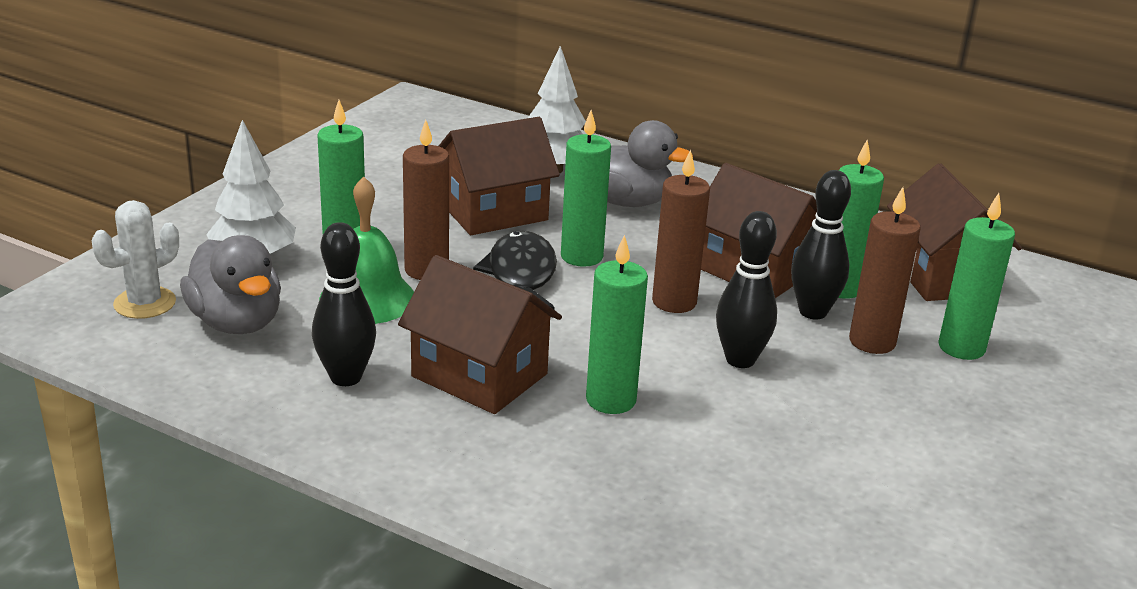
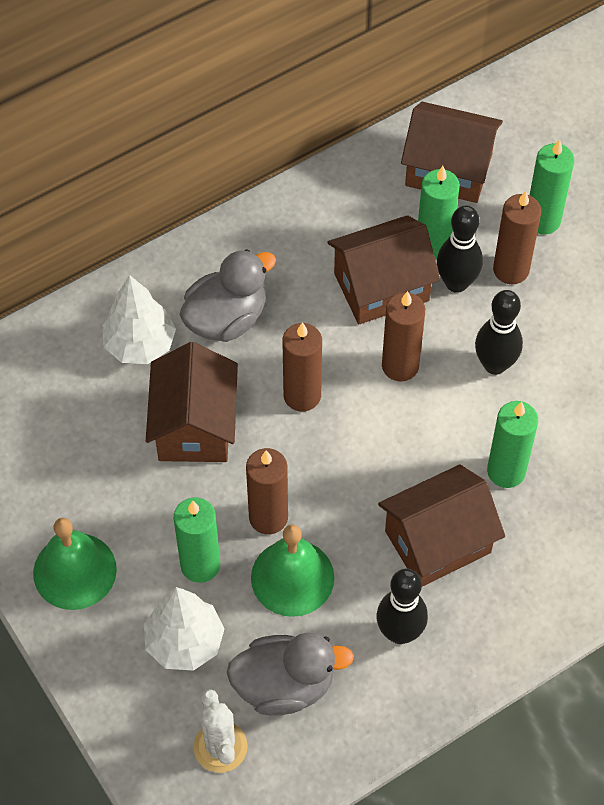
camera: 60 degrees left, 30 degrees up
(294, 192) = (74, 571): none -> green bell
(521, 276) = (310, 453): black fish -> none
(581, 256) = (302, 395): green candle -> brown candle

